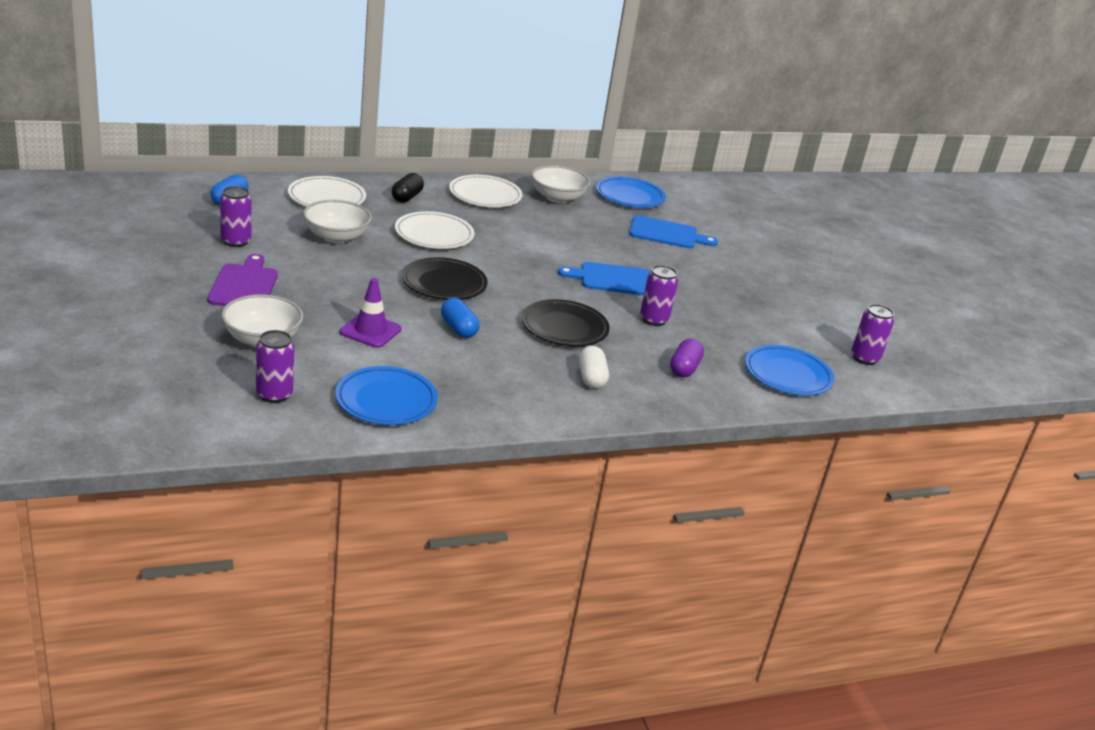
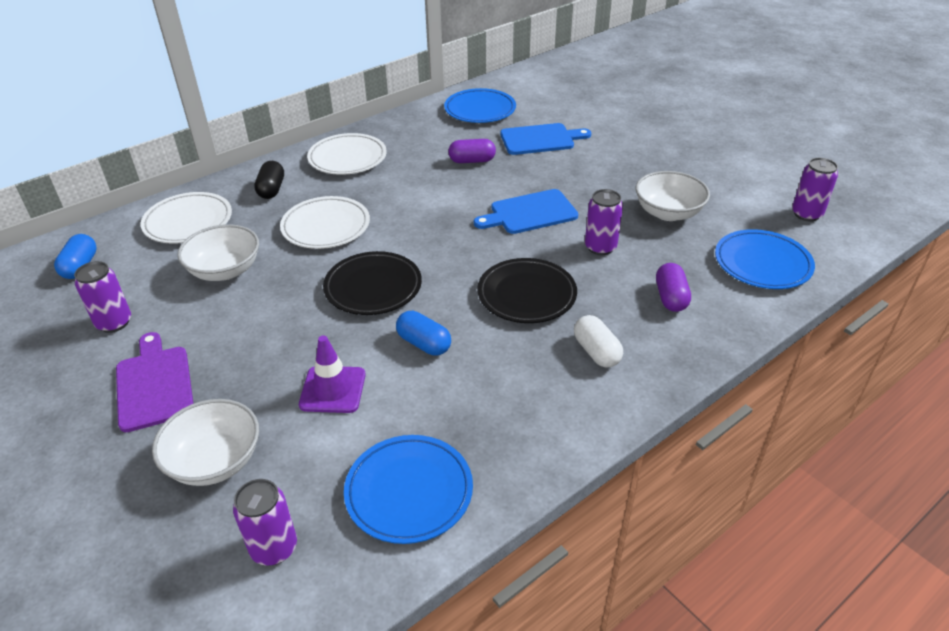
camera: 15 degrees left, 10 degrees up
(557, 198) = (417, 135): white bowl -> white bowl (668, 213)
(592, 230) = (472, 161): none -> purple capsule

